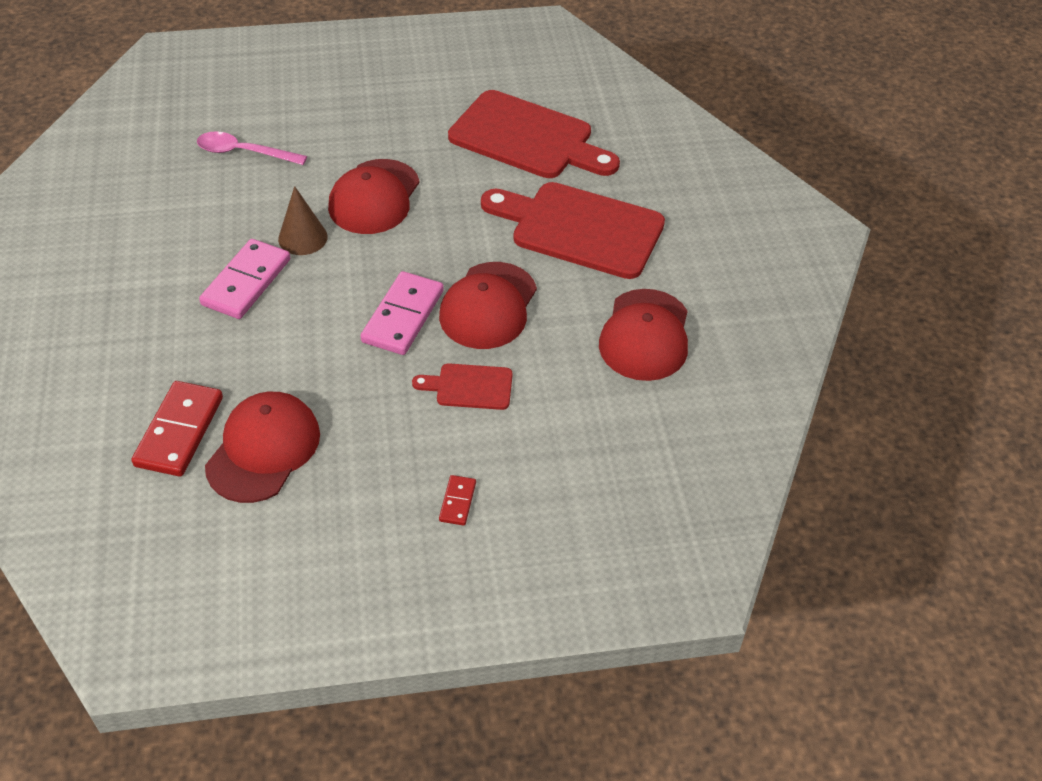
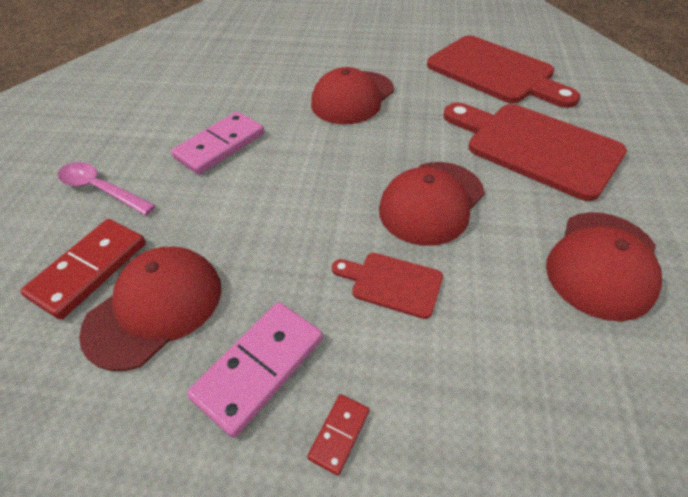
camera: 20 degrees right, 0 degrees up
(244, 152) = (264, 56): pink spoon -> pink spoon (101, 189)
(303, 238) = (282, 119): brown cone -> none
(403, 316) = (345, 197): pink domino -> pink domino (259, 367)

